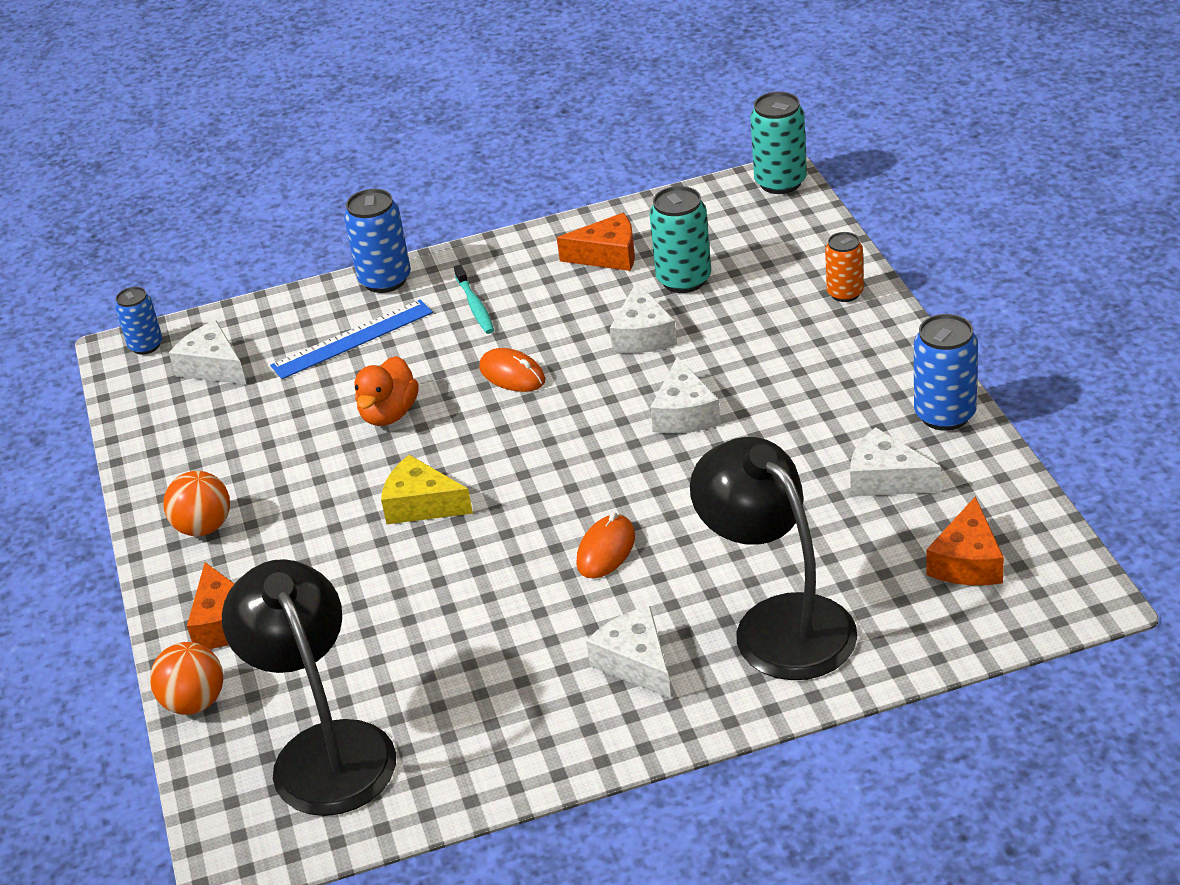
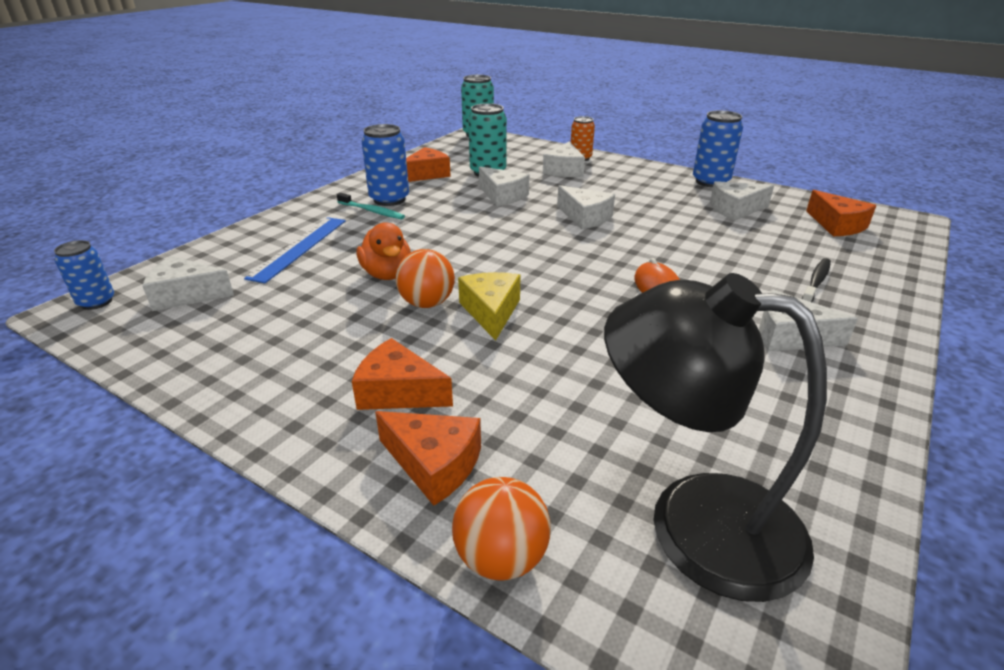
camera: 45 degrees left, 5 degrees down
(204, 527) = (311, 399): orange ball -> orange ball (427, 303)
(264, 551) = (398, 392): none -> orange cheese
(385, 280) = (285, 216): blue can -> blue can (389, 199)
(421, 505) = (491, 312): yellow cheese -> yellow cheese turned 105 degrees clockwise
(512, 374) = (448, 231): orange mouse -> none
(778, 622) = (816, 282): black lamp -> black toothbrush
(786, 312) = (564, 170): none -> white cheese

